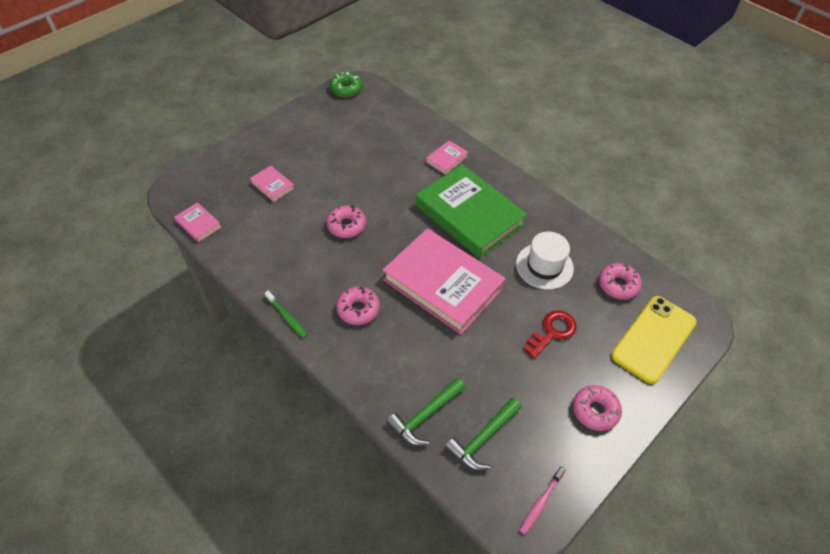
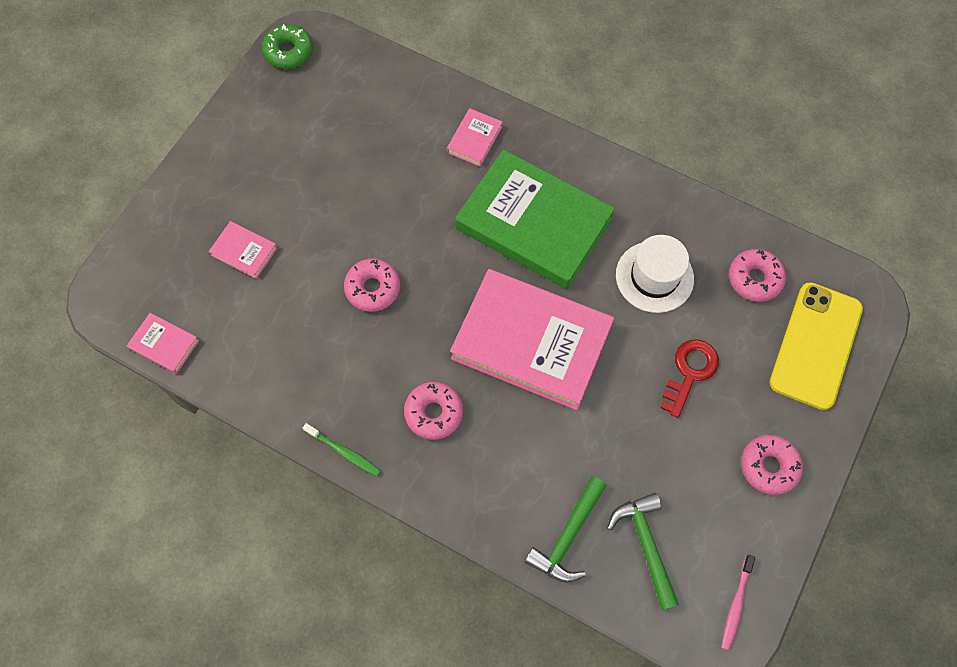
camera: 15 degrees left, 15 degrees up
(483, 438) = (646, 545): green hammer -> green hammer turned 135 degrees clockwise

